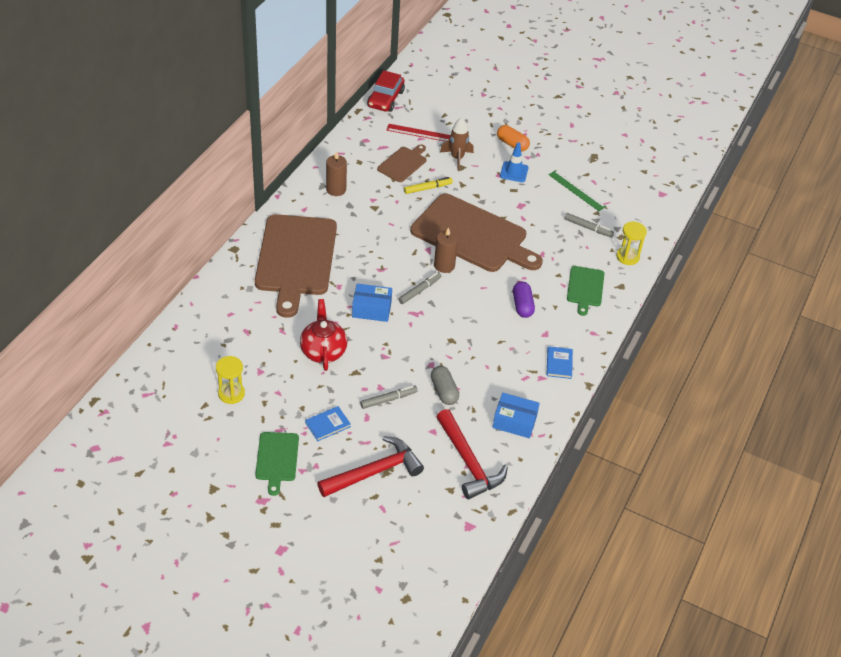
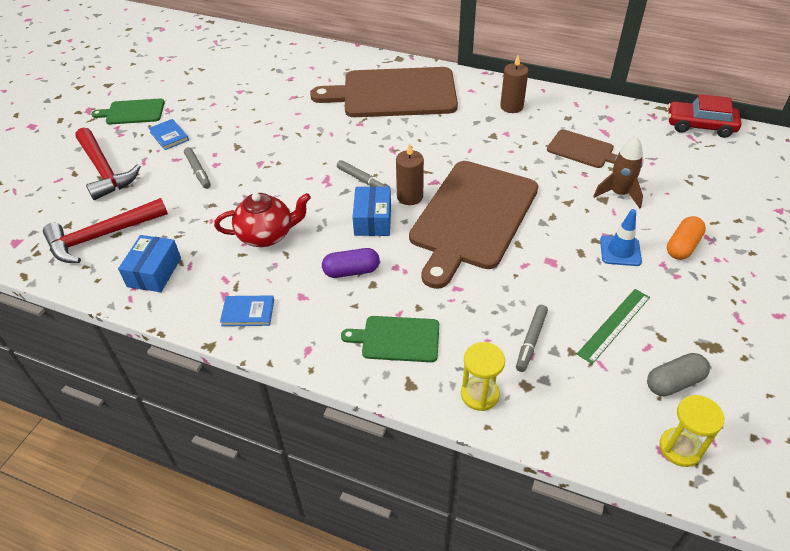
camera: 90 degrees right, 0 degrees up
(231, 394) = (213, 80): yellow hourglass -> yellow hourglass (680, 448)
(323, 351) = (266, 123): red teapot -> red teapot (267, 235)
(371, 309) = (328, 148): blue box -> blue box (373, 220)
(420, 133) = (650, 158): red ruler -> none
(428, 188) = (546, 173): yellow marker -> none
(444, 391) = (207, 210): grey capsule -> grey capsule (674, 382)

